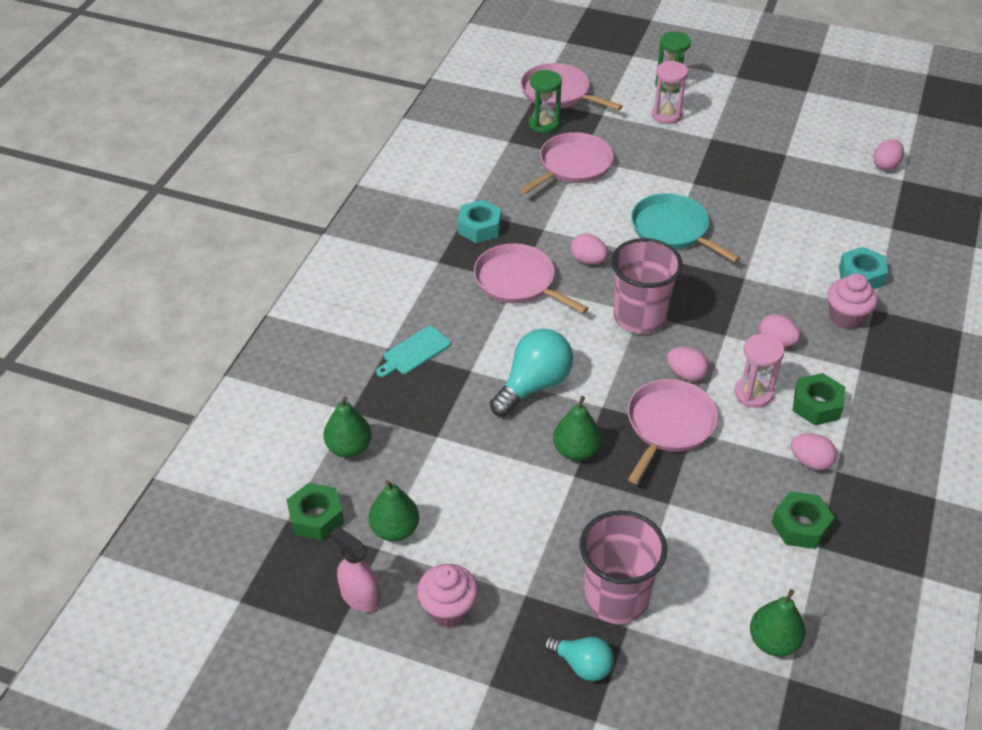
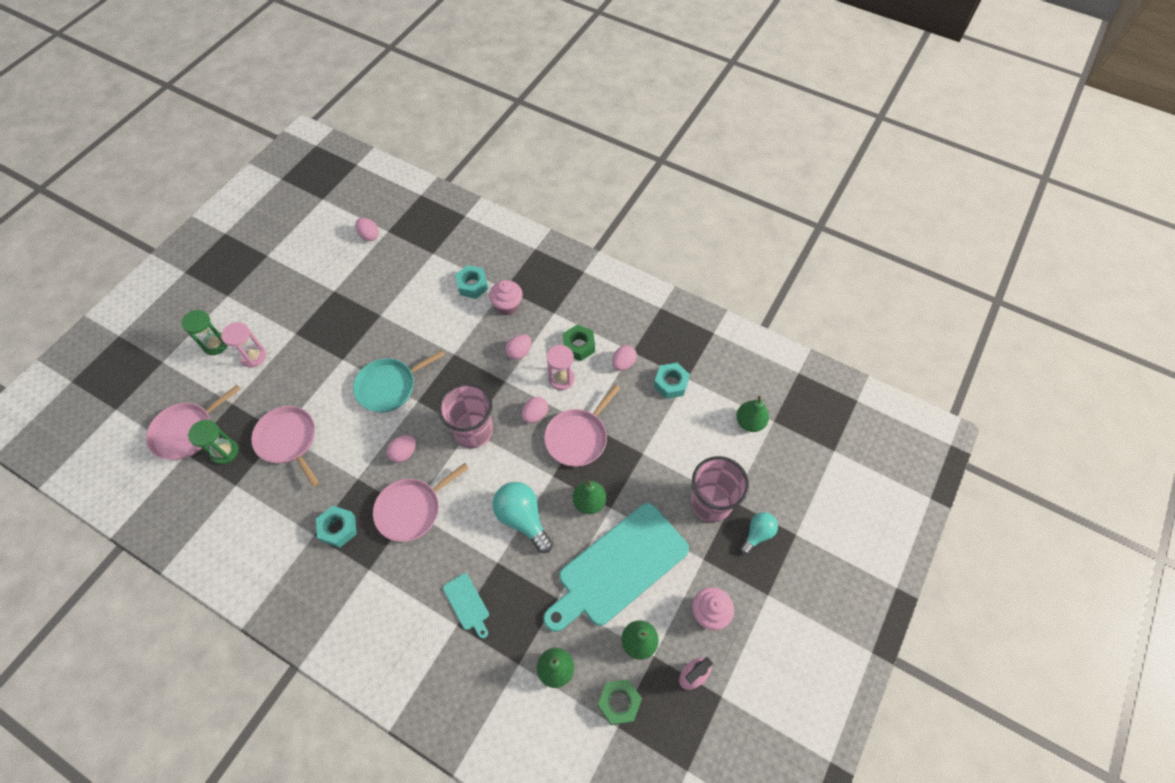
camera: 80 degrees left, 15 degrees up
(491, 495) = (618, 567): none -> turquoise cutting board
(668, 425) = (578, 437): pink pan -> pink pan turned 90 degrees counterclockwise
(800, 526) = (671, 383): green nut -> turquoise nut

